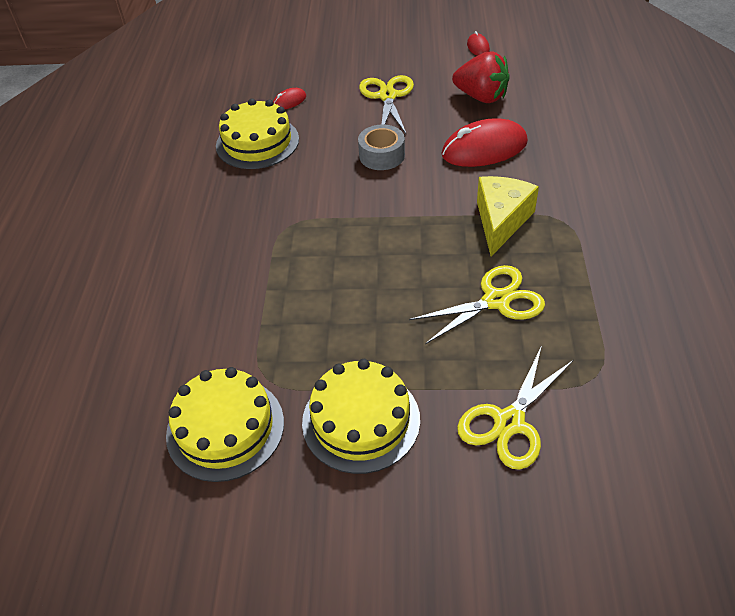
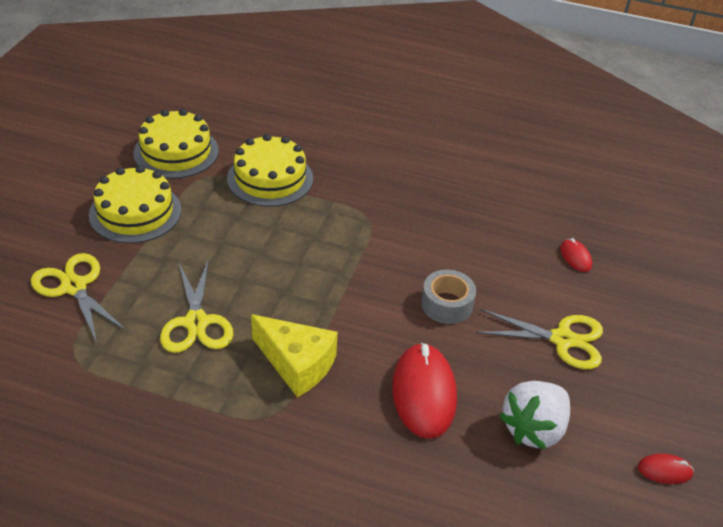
camera: 100 degrees right, 5 degrees down
(257, 142) = (505, 221): yellow cake -> yellow cake (270, 178)
(481, 97) = (534, 429): red strawberry -> white strawberry

